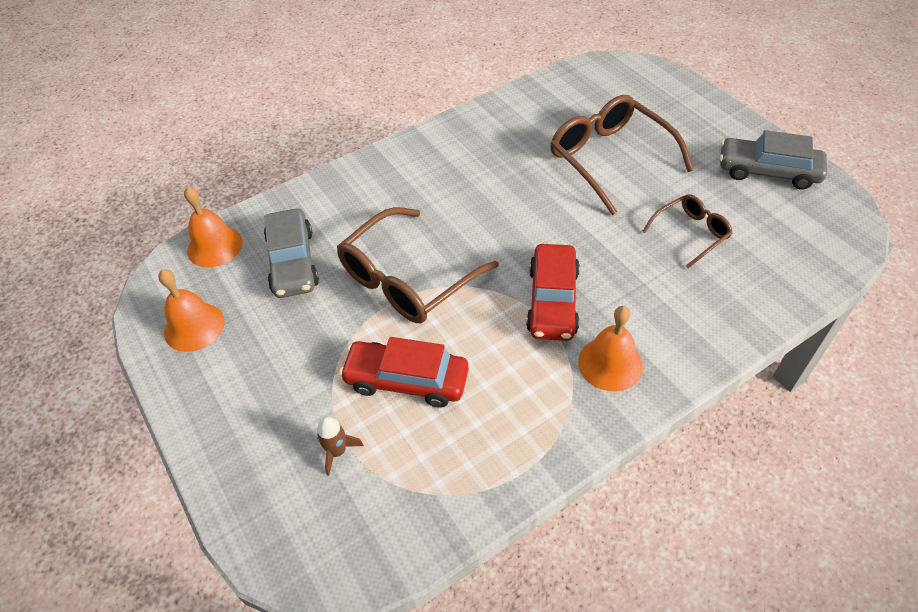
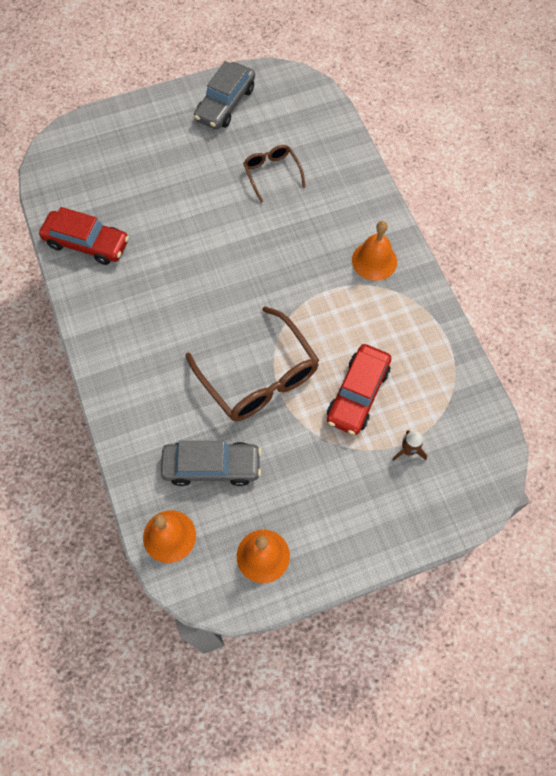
camera: 80 degrees left, 15 degrees up
(552, 301) = (310, 280): red car -> red car (87, 243)
(609, 159) = (172, 198): brown glasses -> none

